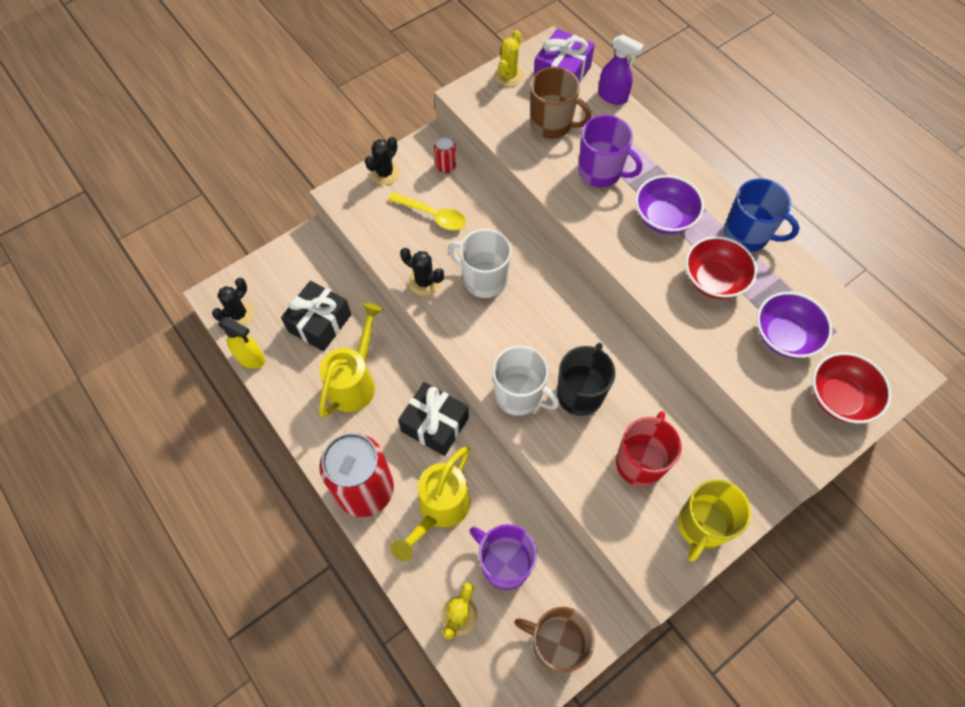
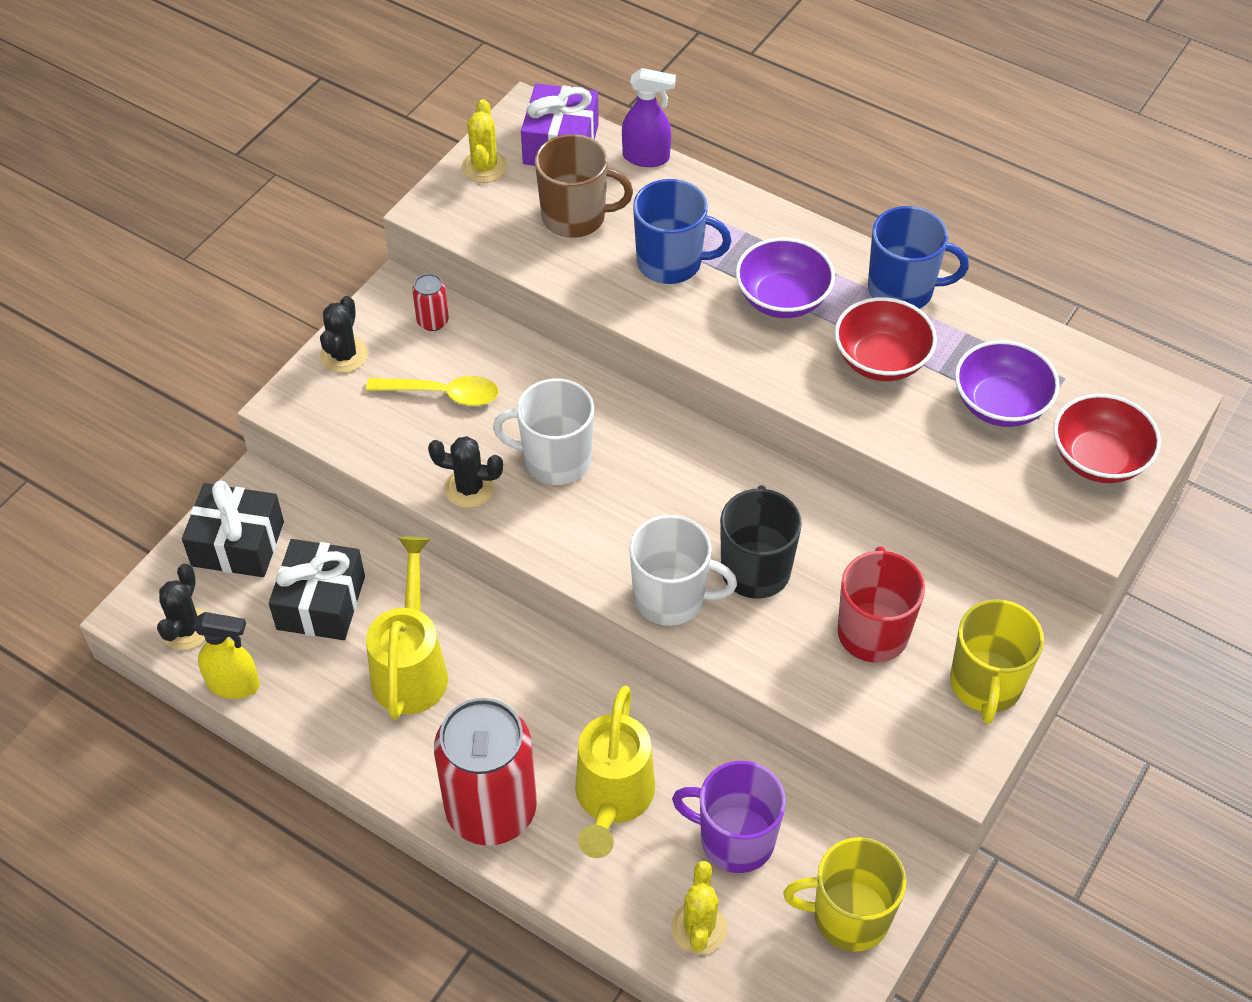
camera: 20 degrees left, 10 degrees down
(435, 424) = (557, 688): black gift -> black gift (238, 544)
(556, 643) = (849, 916): brown mug -> yellow mug
(601, 172) = (671, 263): purple mug -> blue mug

